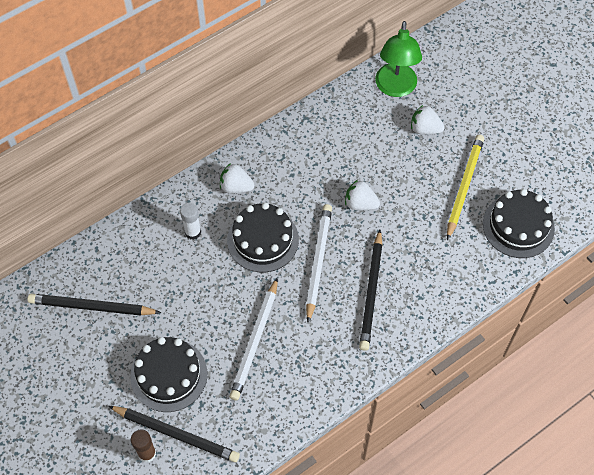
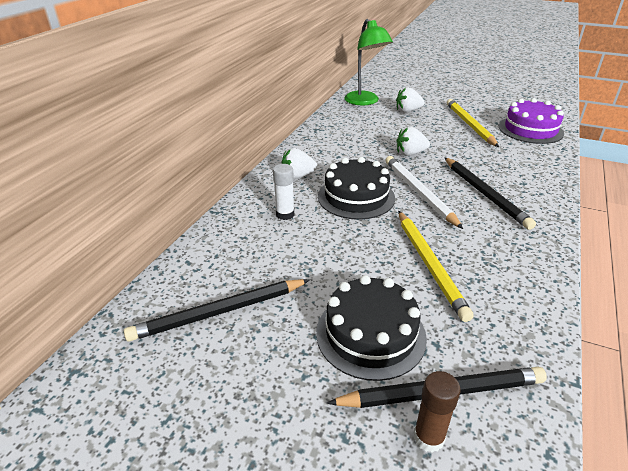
camera: 30 degrees left, 25 degrees down
(255, 341) = (429, 264): white pencil -> yellow pencil
(518, 226) = (530, 129): black cake -> purple cake

